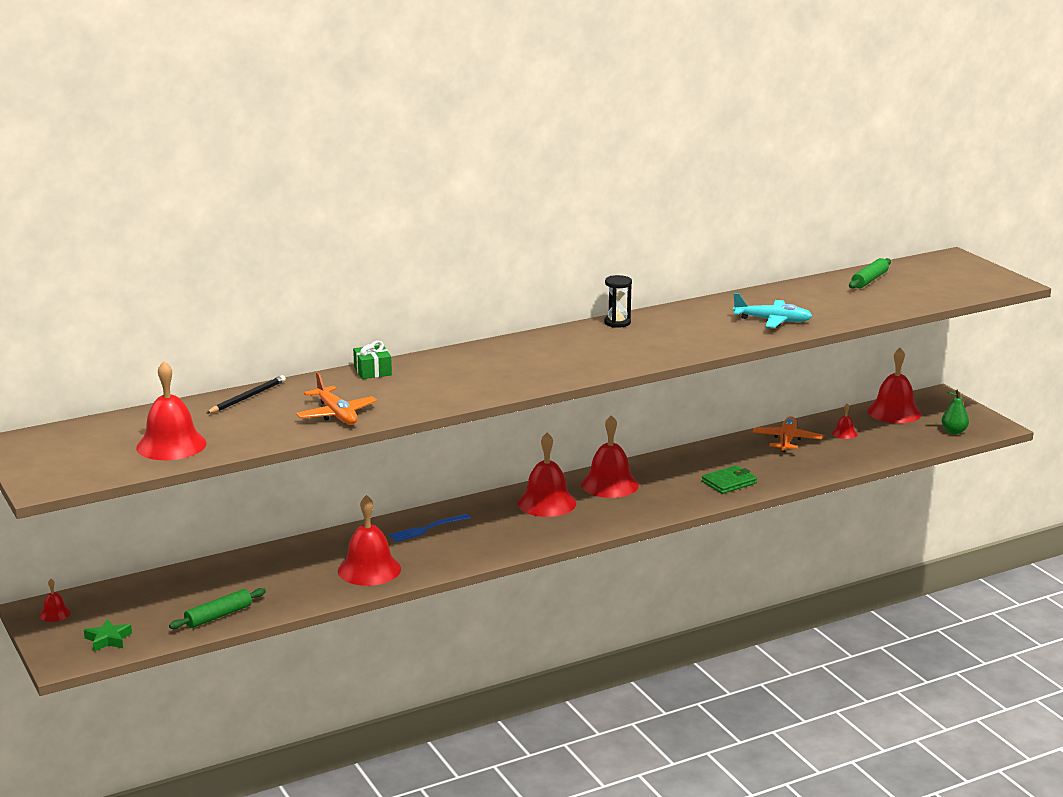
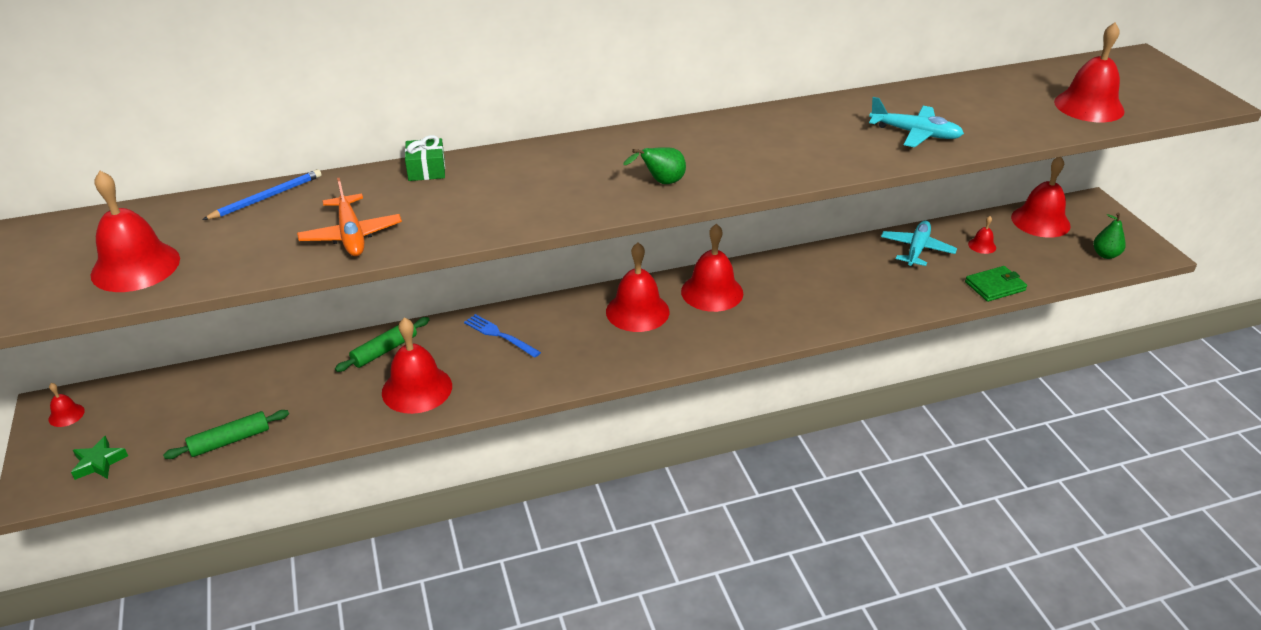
camera: 10 degrees right, 15 degrees up
(247, 397) = (266, 197): black pencil -> blue pencil
(427, 529) = (499, 335): blue fork -> blue fork turned 60 degrees clockwise
(574, 365) = (661, 182): none -> green pear
(617, 323) = (732, 121): black hourglass -> none
(729, 482) = (842, 303): green wallet -> green wallet (995, 286)
(787, 440) = (917, 249): orange plane -> turquoise plane
(869, 280) = (1039, 83): green rolling pin -> green rolling pin (384, 350)
(911, 293) = (1089, 106): none -> red bell

